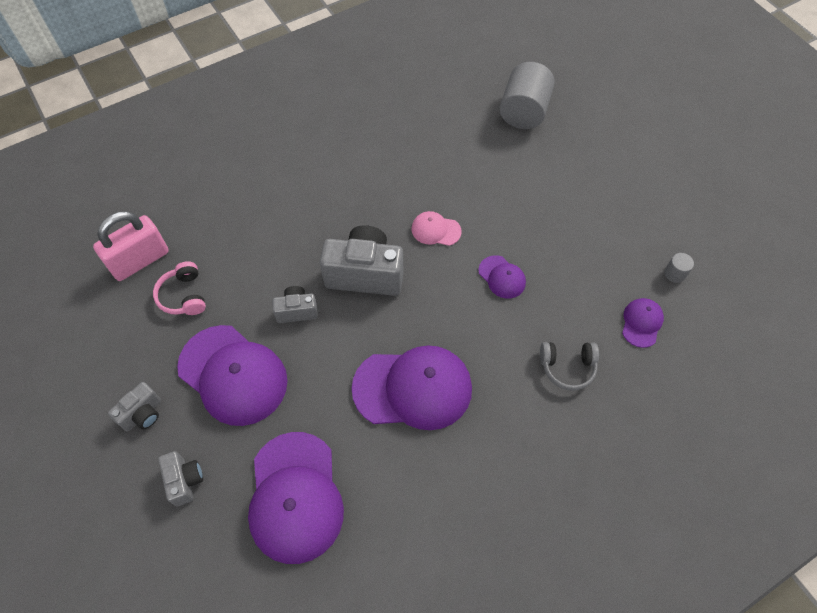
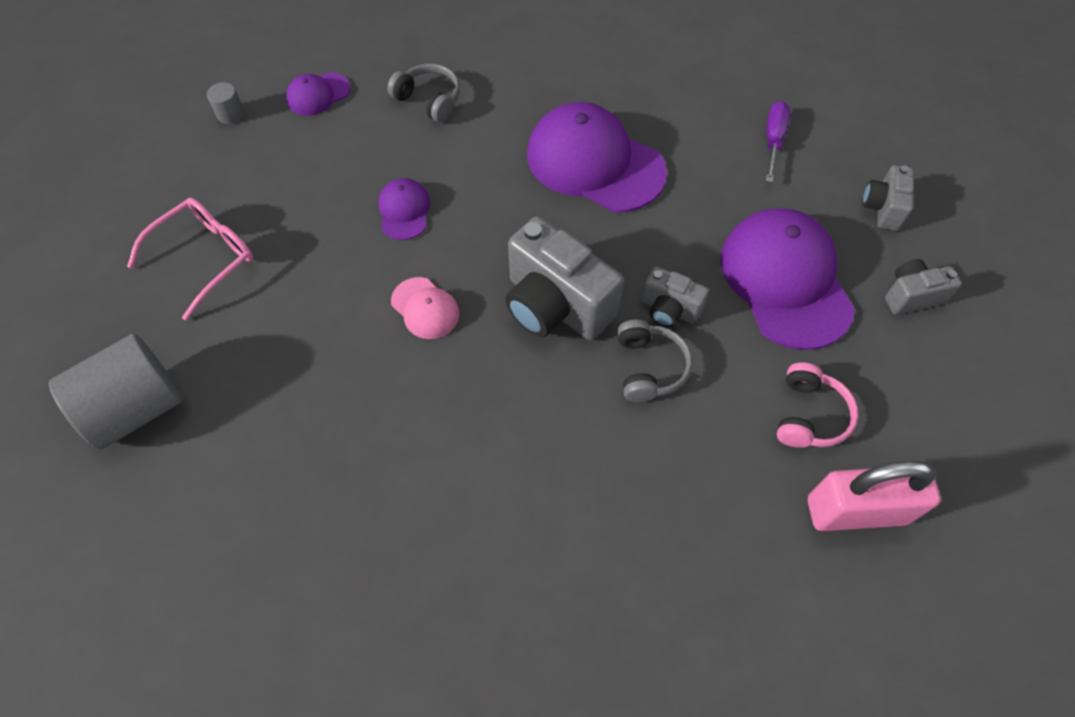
camera: 145 degrees left, 0 degrees up
(288, 270) = (649, 367): none -> grey headphones
(295, 497) = (773, 140): purple cap -> purple screwdriver
(577, 186) = (205, 258): none -> pink glasses

